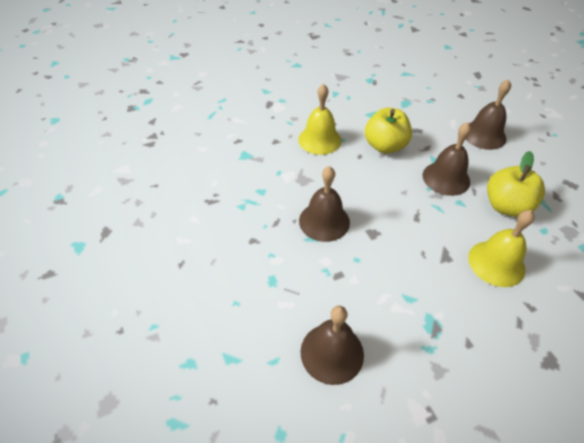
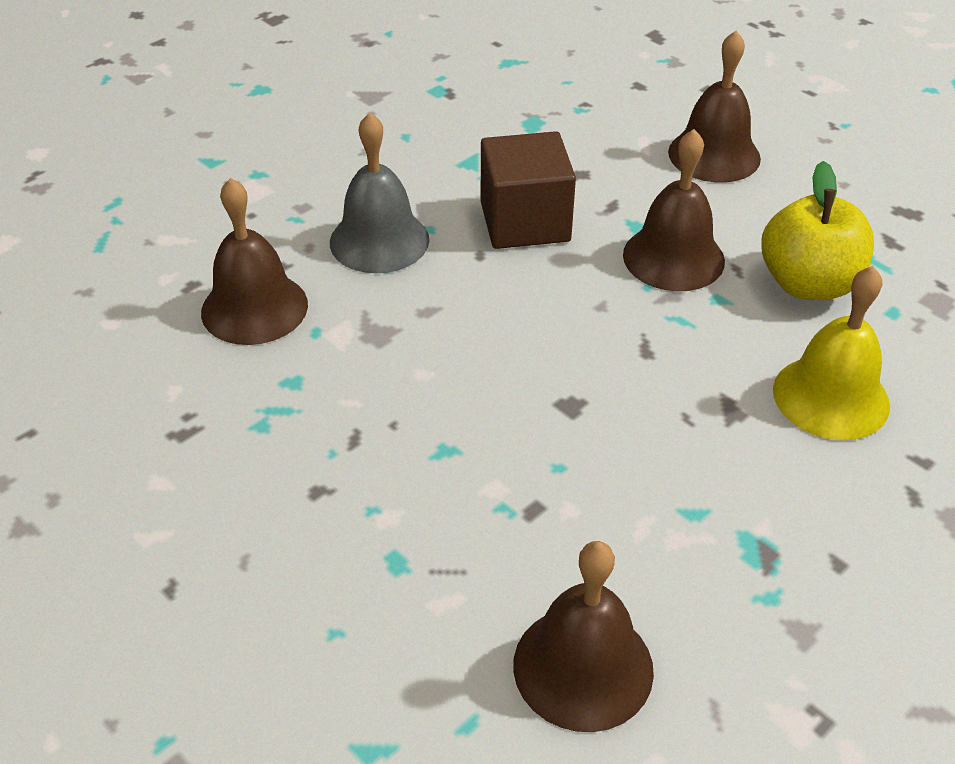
camera: 20 degrees left, 5 degrees down
(319, 140) = (379, 240): yellow bell -> grey bell
(324, 221) = (459, 408): brown bell -> brown bell (254, 308)
(385, 146) = (525, 222): yellow apple -> brown cube

